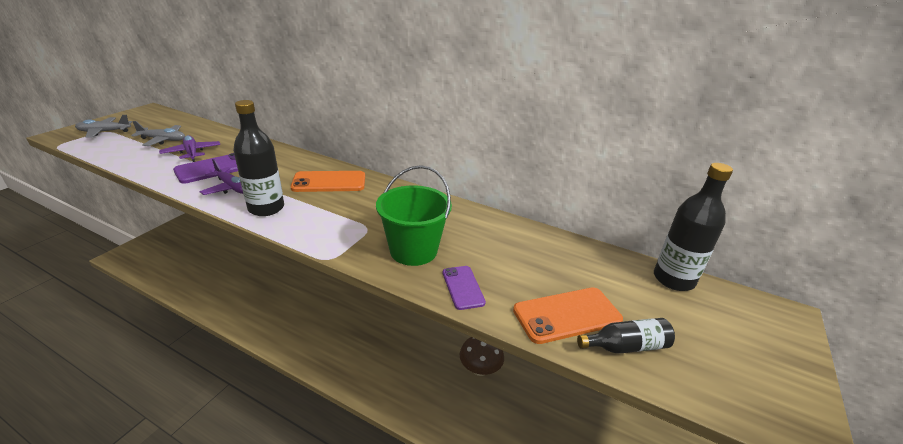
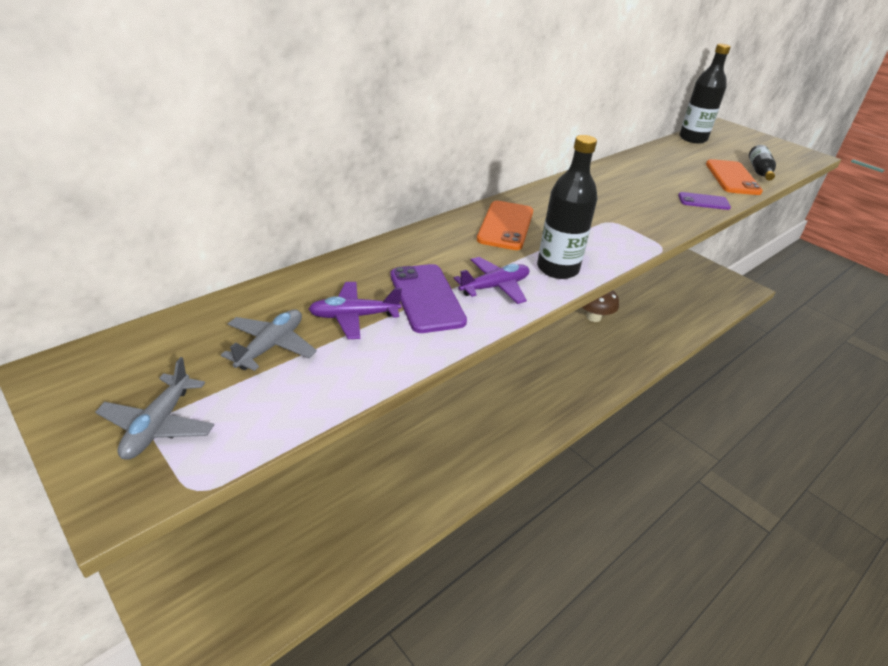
camera: 70 degrees left, 5 degrees up
(413, 250) = (652, 209): green bucket -> none

